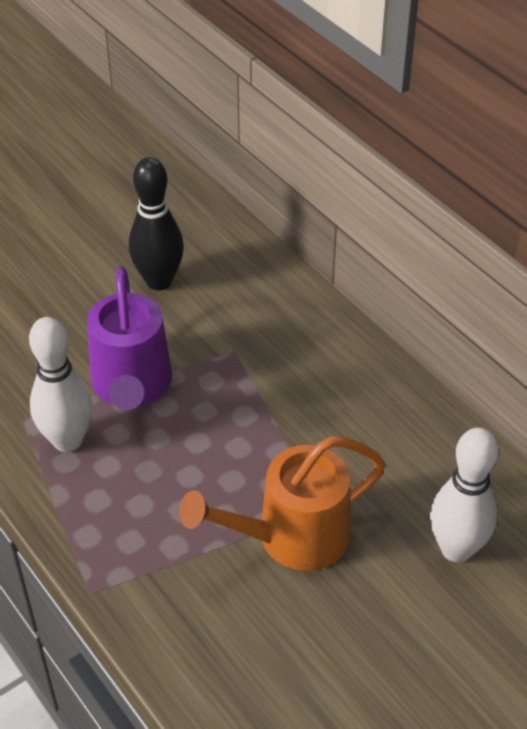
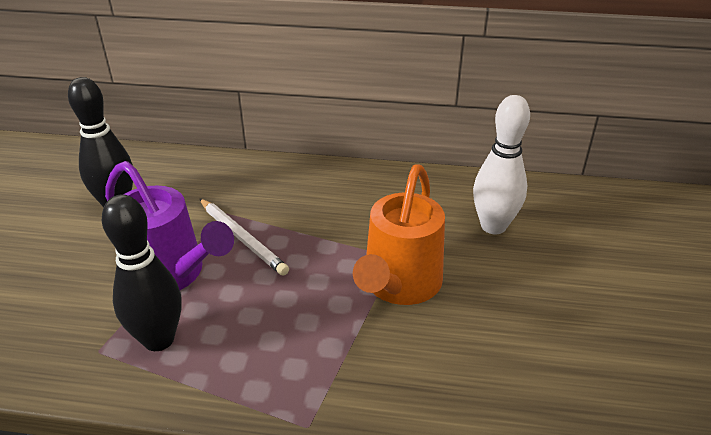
camera: 45 degrees left, 10 degrees down
(67, 440) = (159, 339): white bowling pin -> black bowling pin
(219, 390) = (242, 238): none -> white pencil

